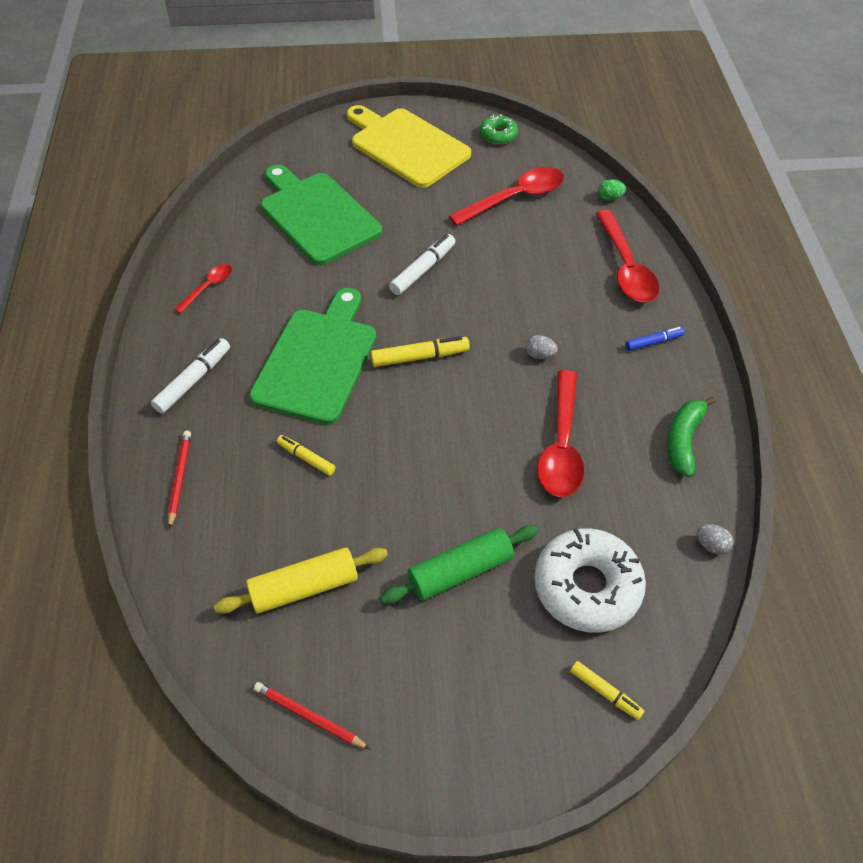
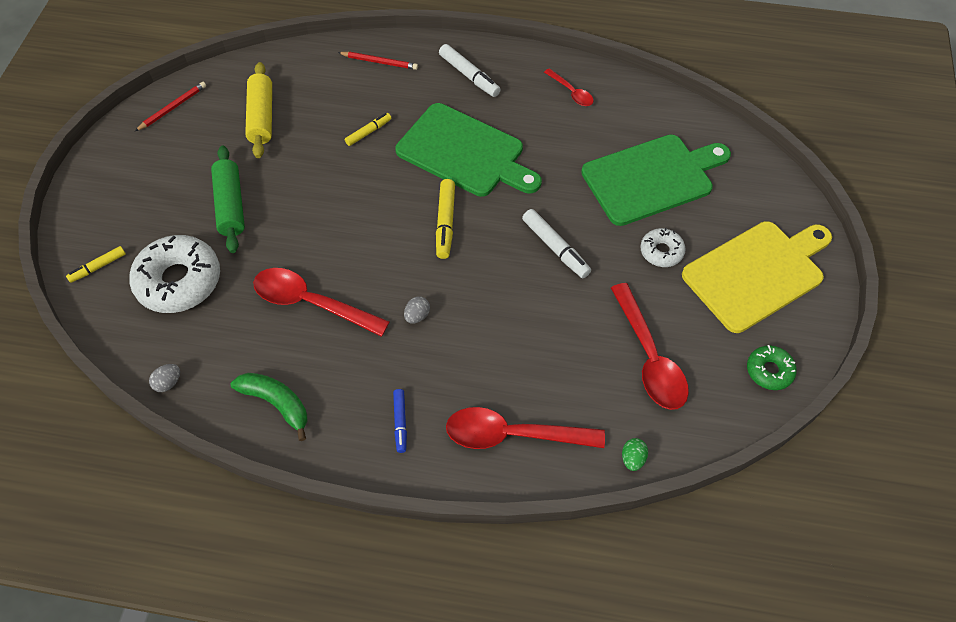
camera: 105 degrees right, 5 degrees up
(403, 201) = (661, 251): none -> white donut

